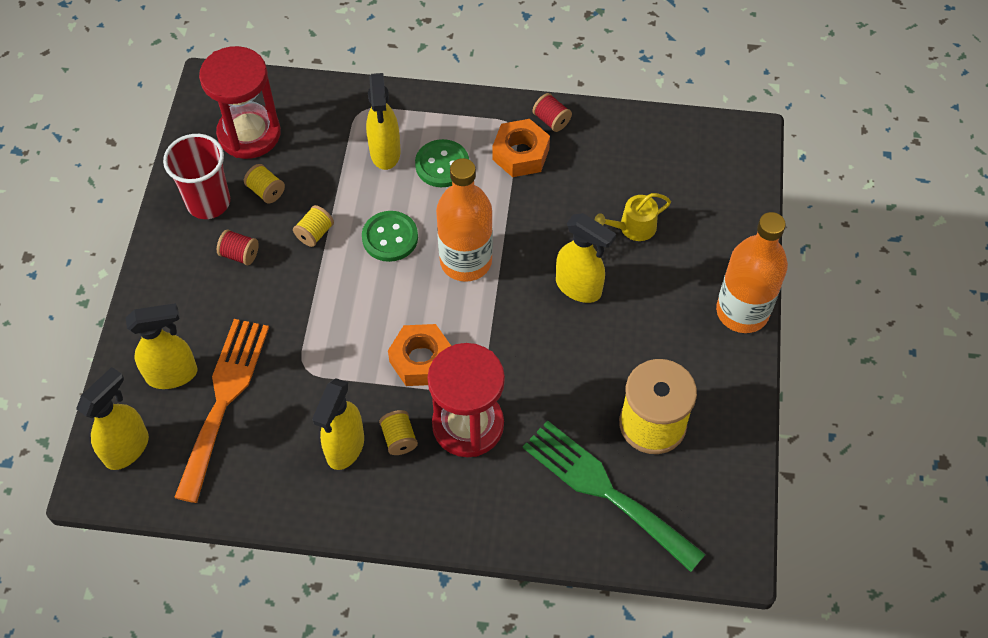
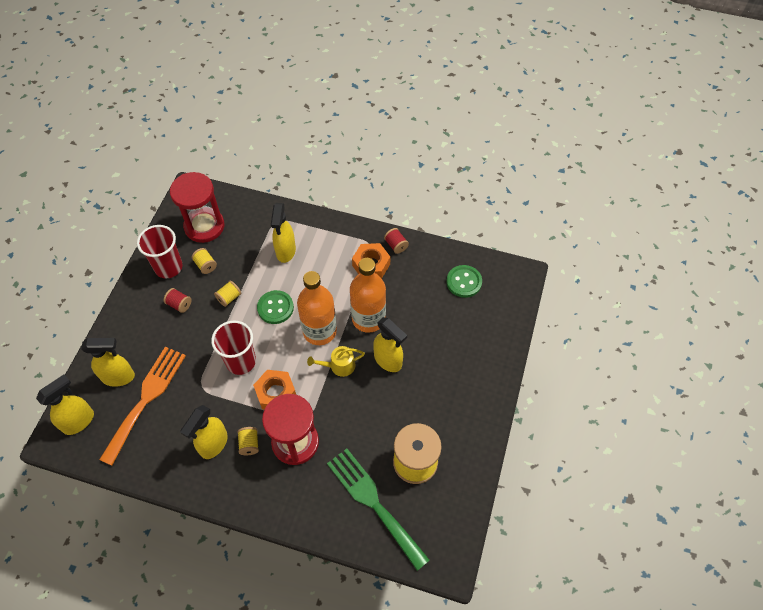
camera: 10 degrees right, 0 degrees up
(356, 323) = (241, 361): none -> red cup
(442, 165) = (319, 264): green button -> green button (464, 282)
(633, 227) = (432, 325): yellow watering can -> yellow watering can (339, 366)
(742, 311) = (491, 394): orange bottle -> orange bottle (368, 318)

